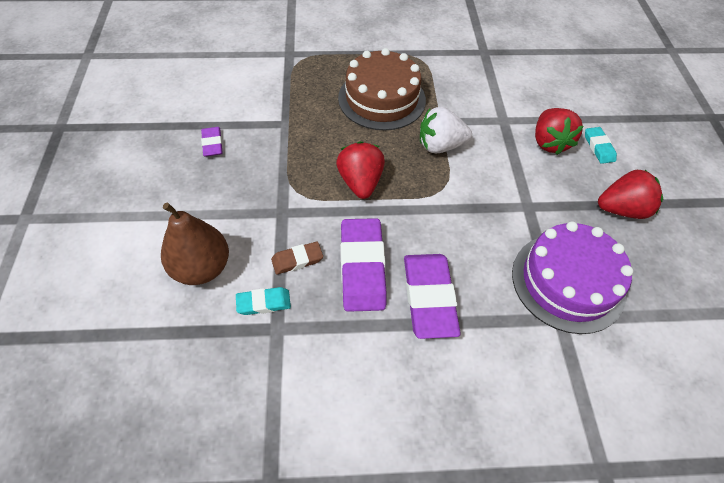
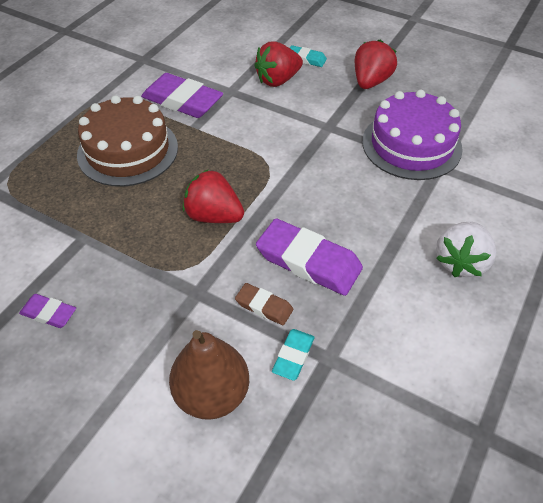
camera: 55 degrees left, 5 degrees down
(297, 260) = (264, 306): brown eraser -> brown eraser turned 75 degrees counterclockwise
(429, 297) = (370, 232): purple eraser -> purple eraser (182, 101)
(440, 146) = (221, 142): white strawberry -> white strawberry (460, 262)
(549, 142) = (278, 80): red strawberry -> red strawberry turned 120 degrees clockwise

